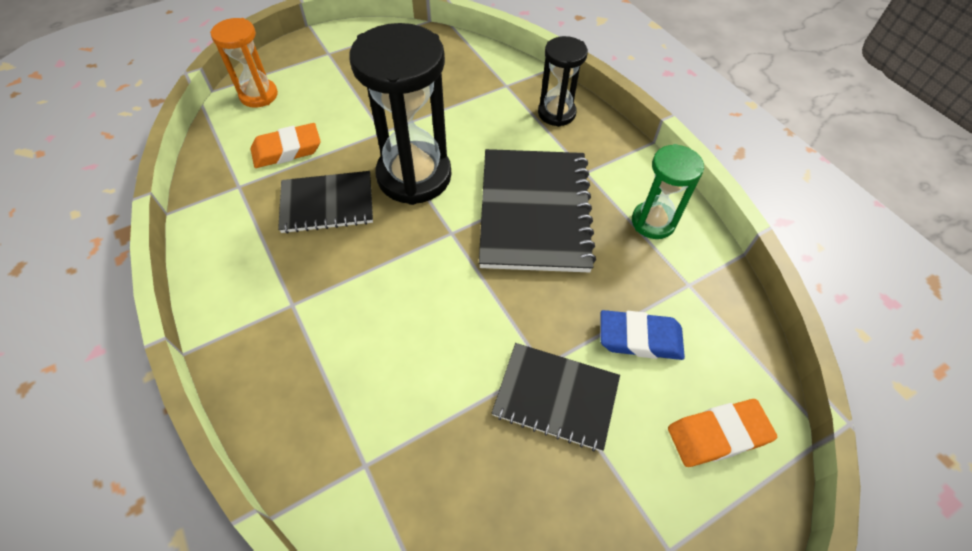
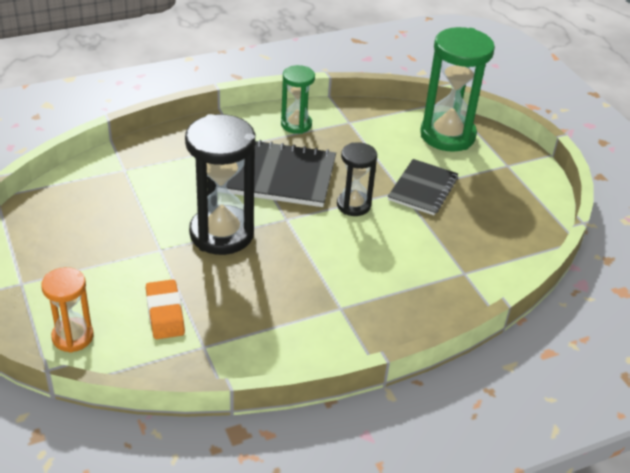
camera: 85 degrees left, 15 degrees down
(327, 204) = (240, 286): black notebook -> none
(556, 113) = (171, 147): black hourglass -> black hourglass (353, 205)
(640, 338) = (386, 149): blue eraser -> none
(717, 435) = (447, 135): orange eraser -> green hourglass

